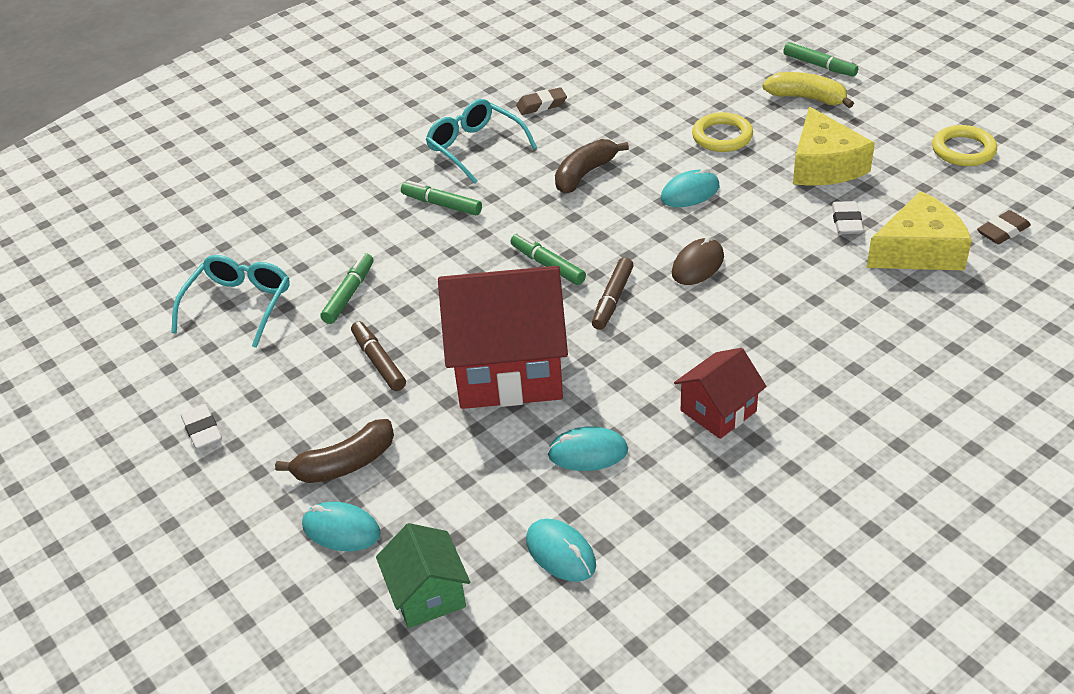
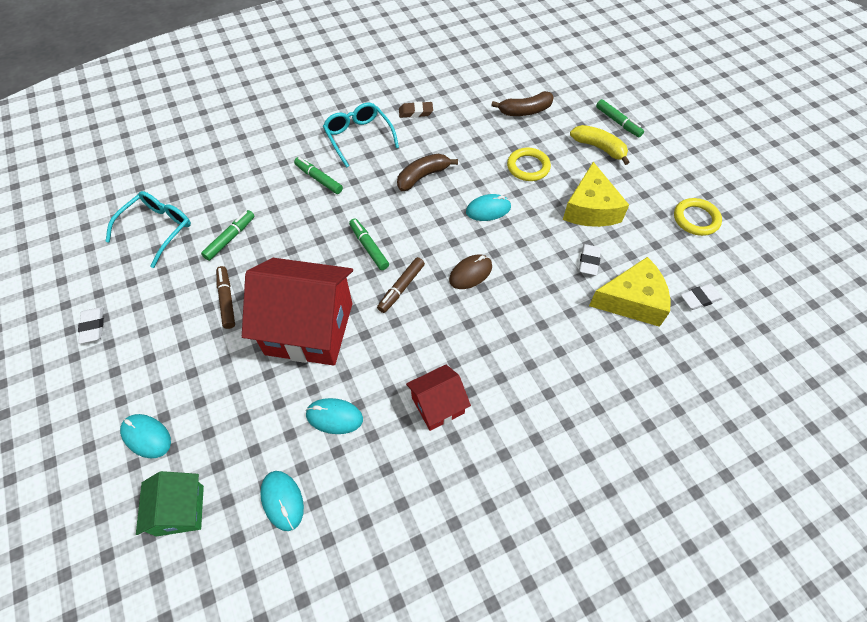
camera: 10 degrees right, 15 degrees up
(345, 464) = (171, 381): brown banana -> brown banana (525, 111)
(1002, 231) = (700, 299): brown eraser -> white eraser

